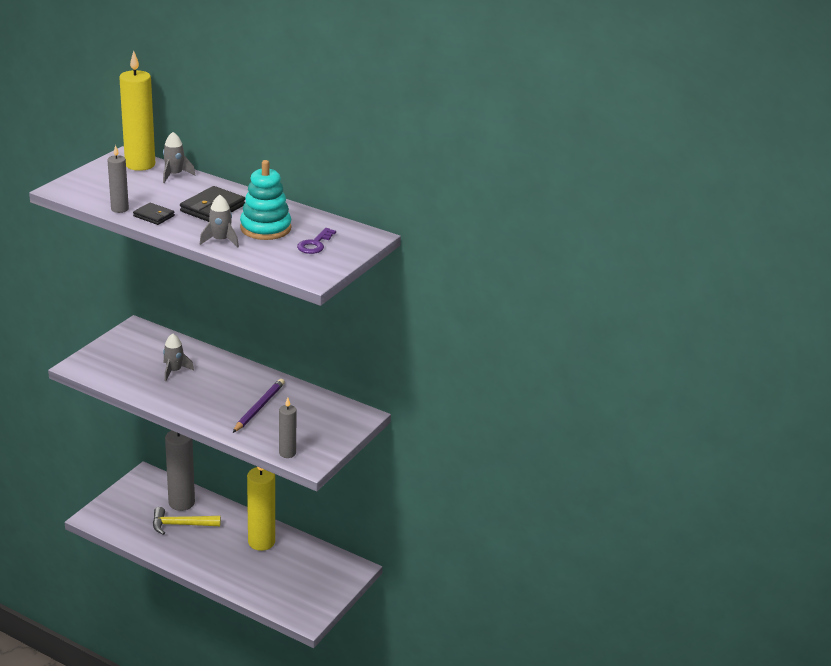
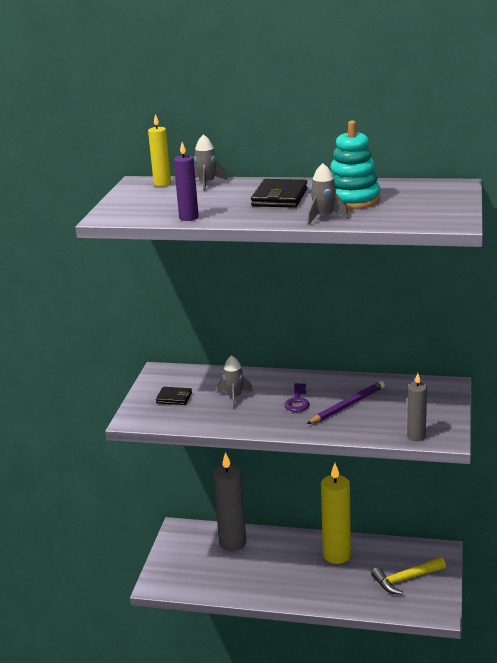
camera: 15 degrees left, 5 degrees down
(119, 209) = (188, 217): grey candle -> purple candle
(140, 165) = (162, 184): yellow candle -> yellow candle, size x0.55
(154, 216) = (230, 215): black wallet -> black wallet (174, 398)
(181, 525) = (248, 563): yellow hammer -> yellow hammer (405, 579)
(259, 407) = (347, 405): purple pencil -> purple pencil turned 45 degrees clockwise
(315, 244) = (417, 200): purple key -> purple key (297, 401)

